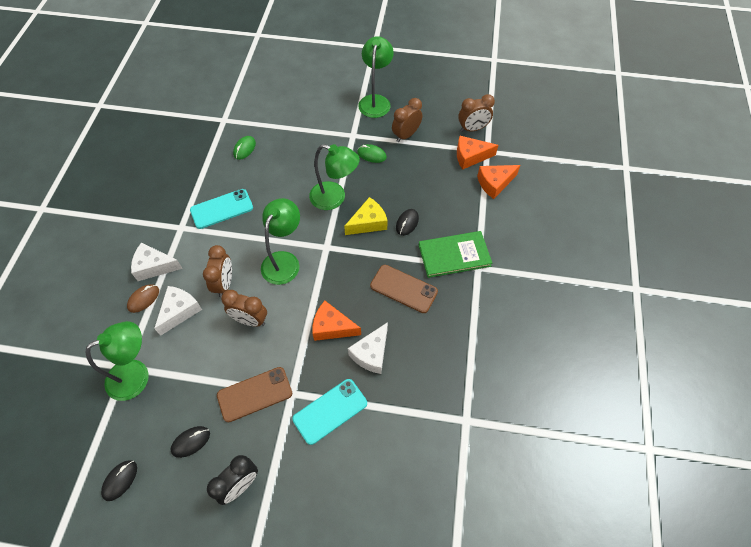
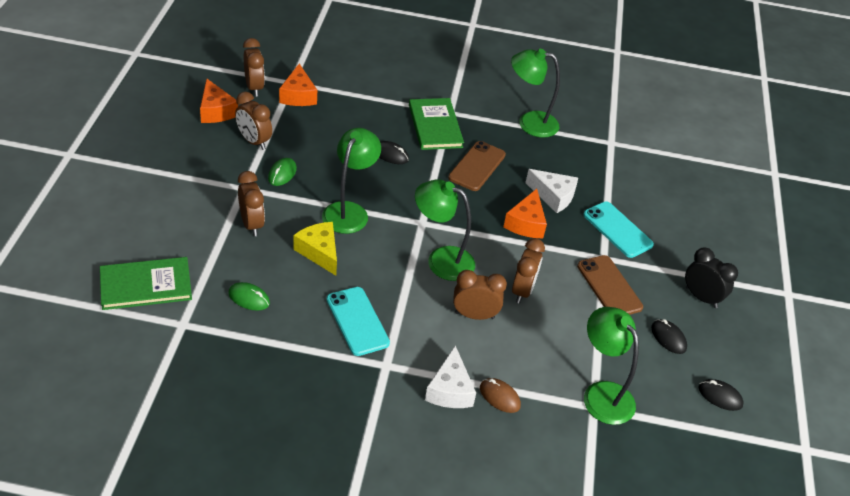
camera: 95 degrees left, 15 degrees down
(179, 311) = (515, 358): white cheese -> none
(256, 99) = (146, 285): none -> green book
(315, 143) = (251, 224): none -> brown clock
(368, 223) = (388, 185): yellow cheese -> yellow cheese (319, 252)
(375, 101) = (184, 162): green lamp -> green lamp (529, 123)
(494, 183) = (340, 84): orange cheese -> orange cheese (216, 111)

